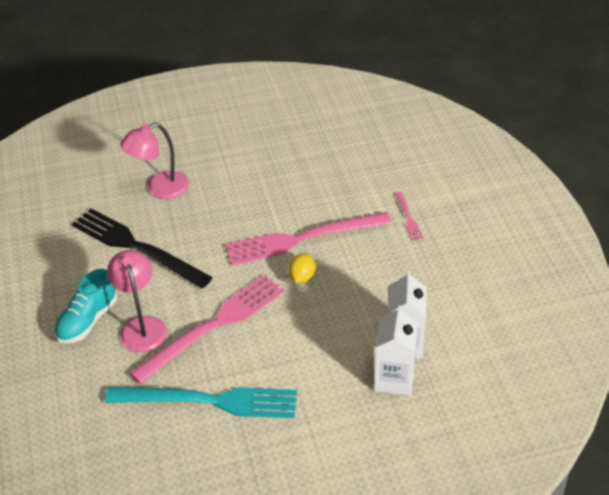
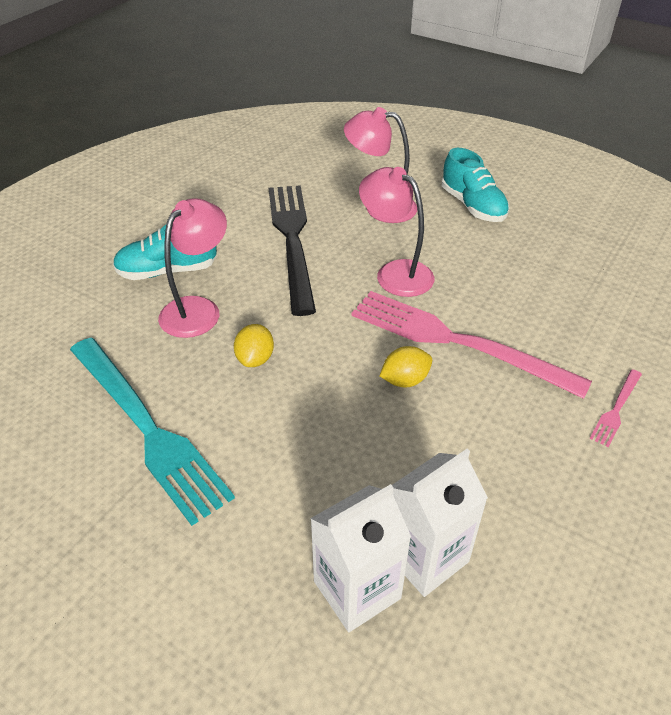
camera: 45 degrees right, 0 degrees up
(213, 151) = (472, 206): none -> turquoise shoe
(214, 326) = (255, 359): pink fork -> yellow lemon
(223, 224) = (395, 273): none -> pink lamp

